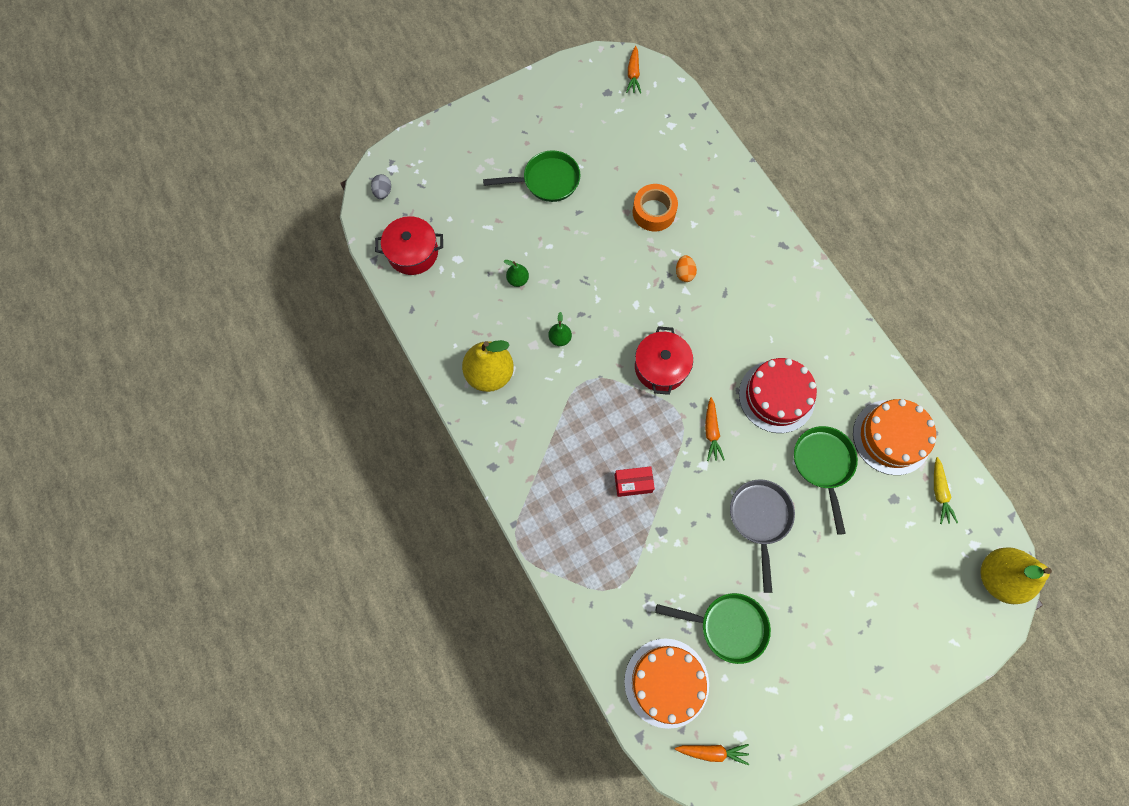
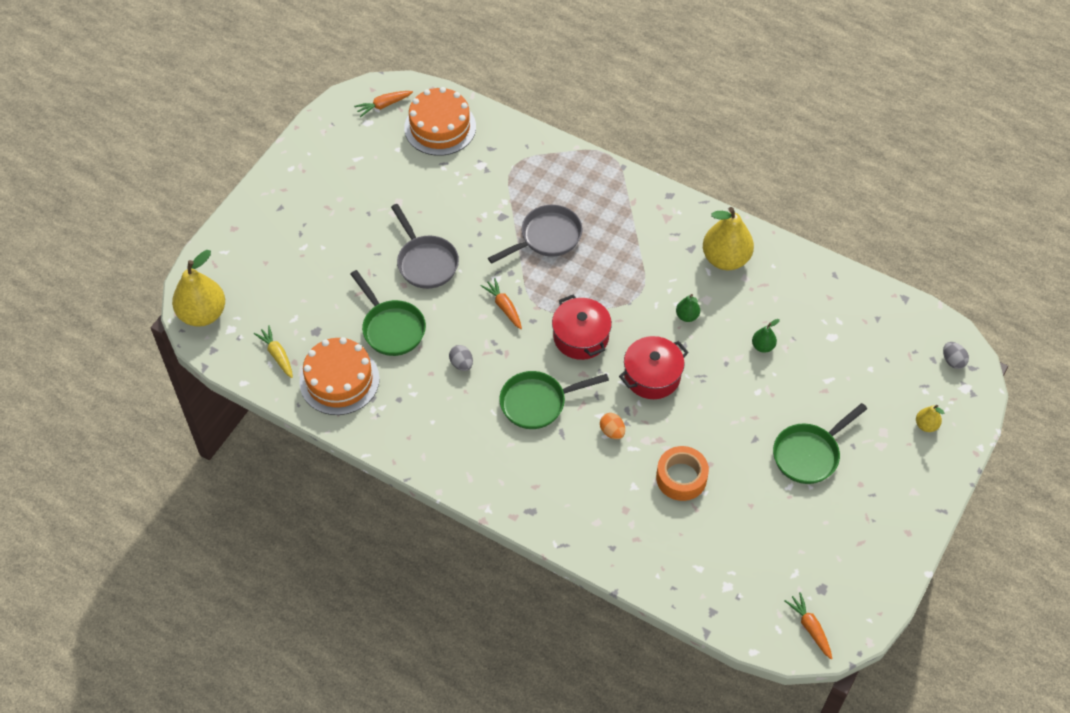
camera: 150 degrees right, 15 degrees down
(413, 253) = (876, 321): red pot -> red pot (652, 376)
(445, 157) = (926, 425): none -> yellow pear
(633, 483) = (546, 237): red box -> grey pan
(727, 626) = (413, 180): green pan -> green pan (538, 402)
(776, 396) = (461, 364): red cake -> grey egg

